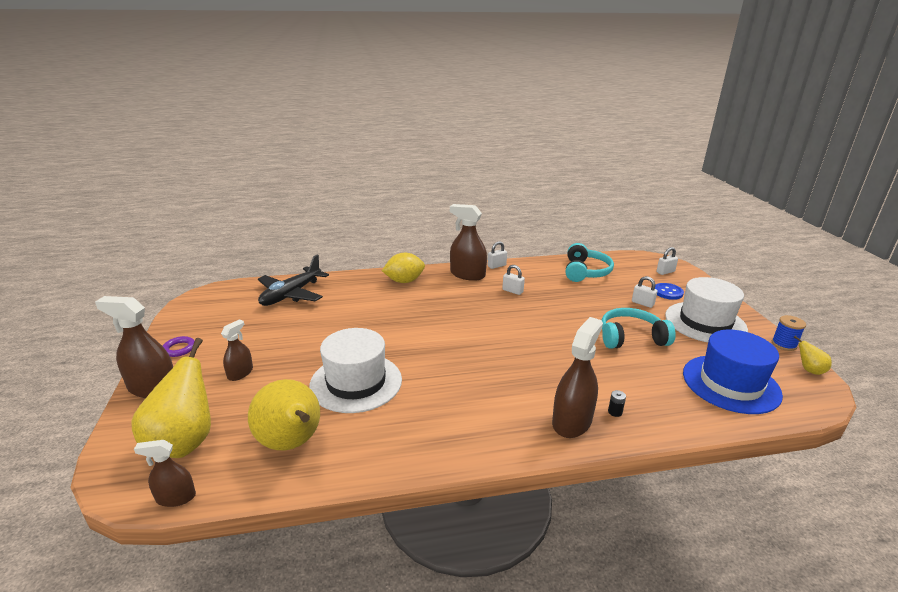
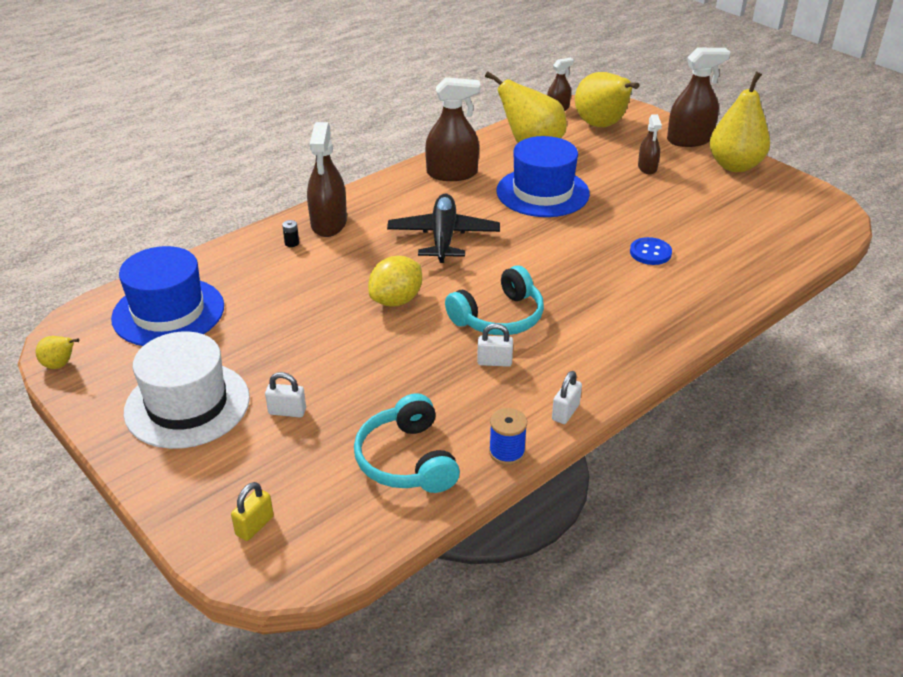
camera: 150 degrees right, 10 degrees up
(179, 349) = (734, 166): purple ring -> yellow pear
(291, 294) = (753, 249): black plane -> black plane (443, 237)
(356, 382) = (542, 192): white hat -> blue hat
(404, 281) = (659, 321): yellow lemon -> yellow lemon (396, 300)
(467, 274) = (589, 371): brown spray bottle -> brown spray bottle (452, 173)
(631, 337) = (293, 337): turquoise headphones -> turquoise headphones (499, 317)
(665, 272) = (254, 526): white padlock -> yellow padlock
(668, 292) = (247, 458): blue button -> blue button (650, 253)
(784, 344) = (77, 400): blue spool -> blue spool (507, 452)

